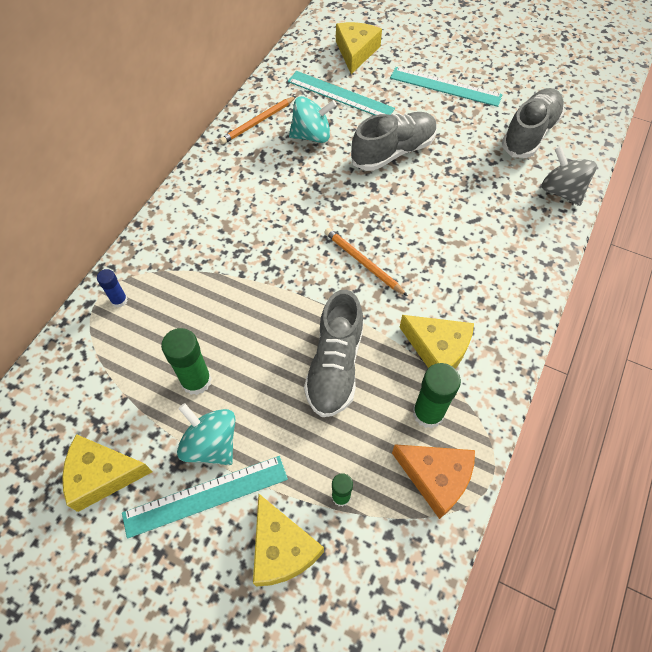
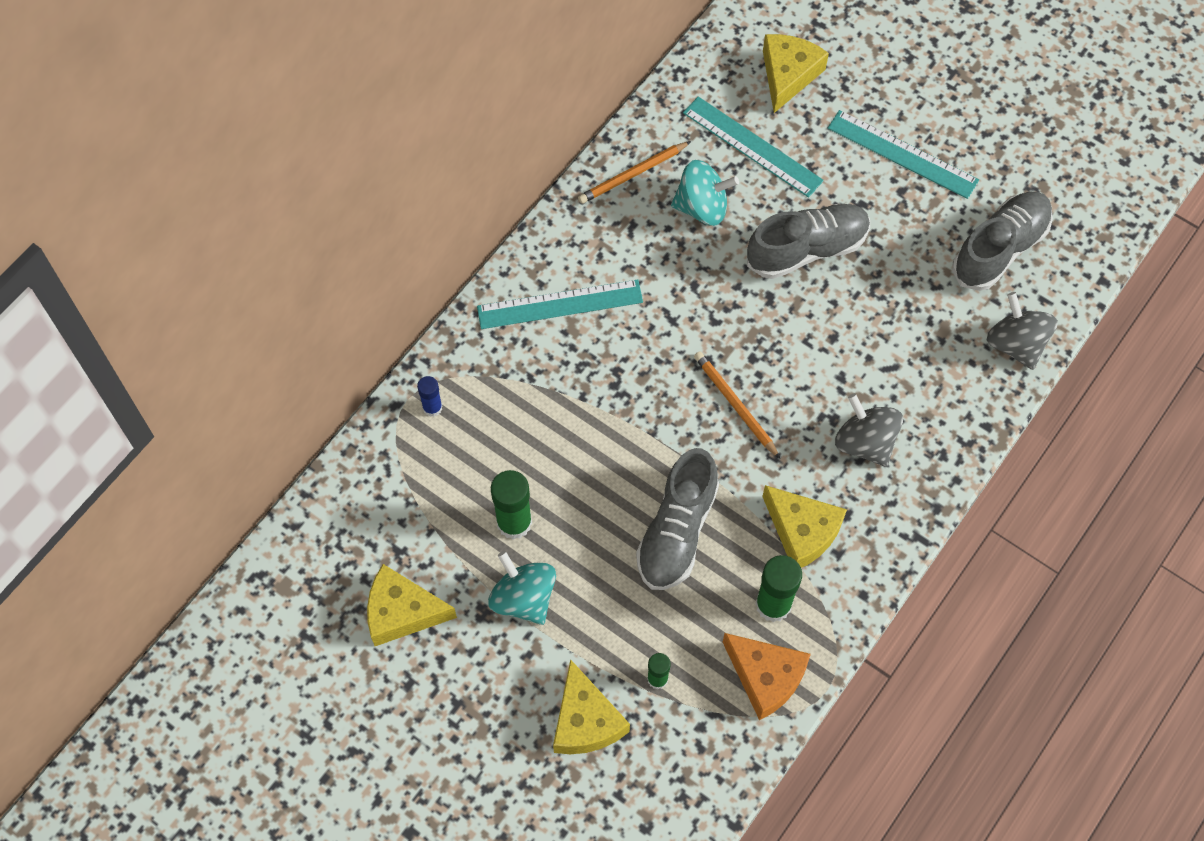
camera: 10 degrees right, 5 degrees up
(206, 496) = (512, 653): turquoise ruler -> turquoise ruler (560, 304)
(470, 274) = (865, 442): none -> grey spinning top

